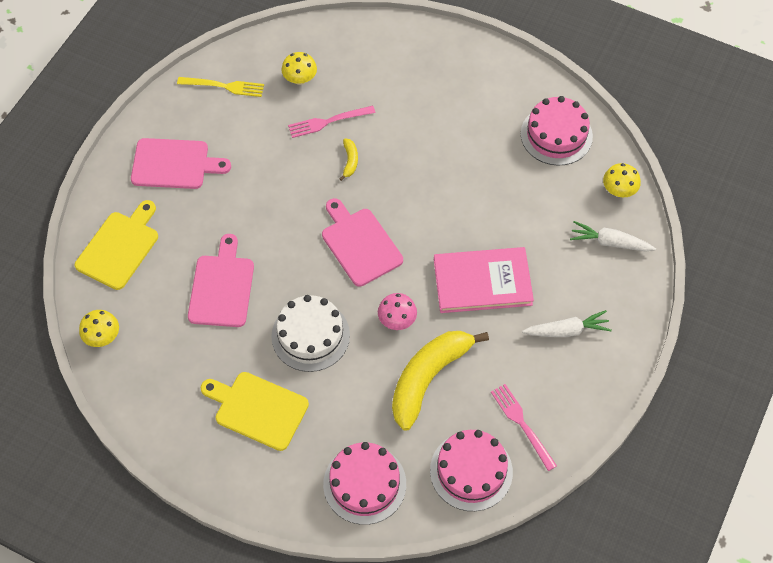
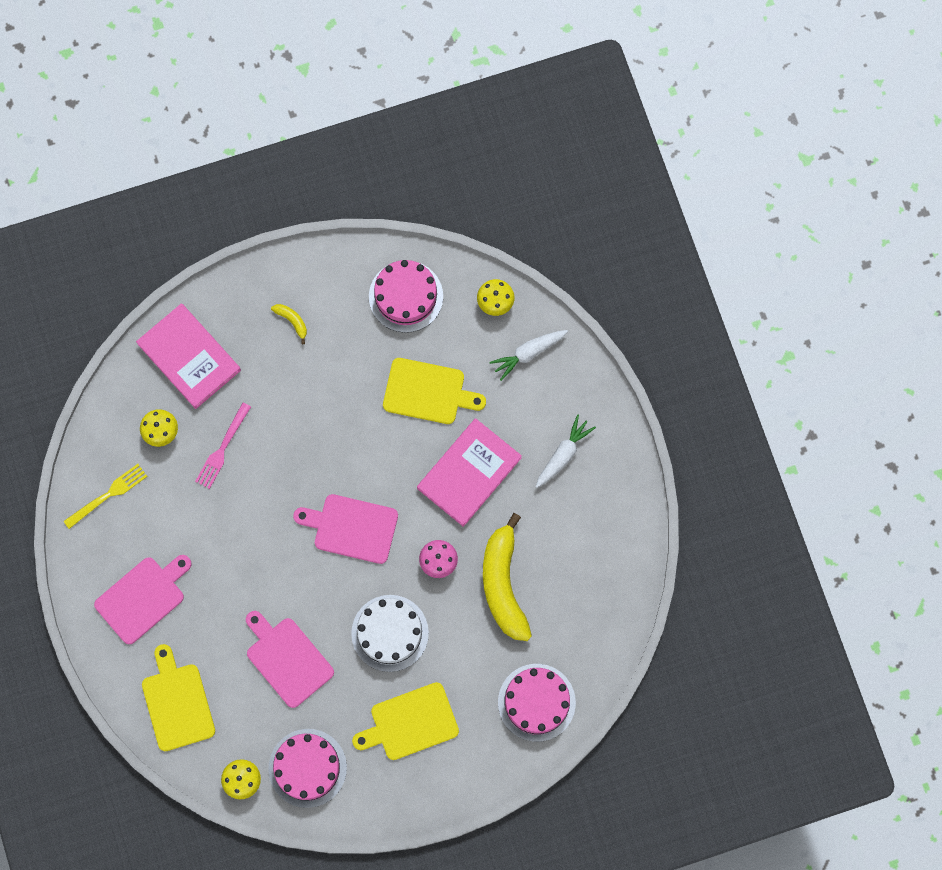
camera: 45 degrees left, 15 degrees up
(350, 161) = (274, 466): yellow banana -> yellow banana (292, 321)
(368, 52) = (189, 357): none -> pink book
(471, 471) = (597, 623): pink cake -> pink cake (307, 768)
(508, 206) = (428, 392): none -> yellow cutting board
(521, 424) = (598, 556): pink fork -> none

